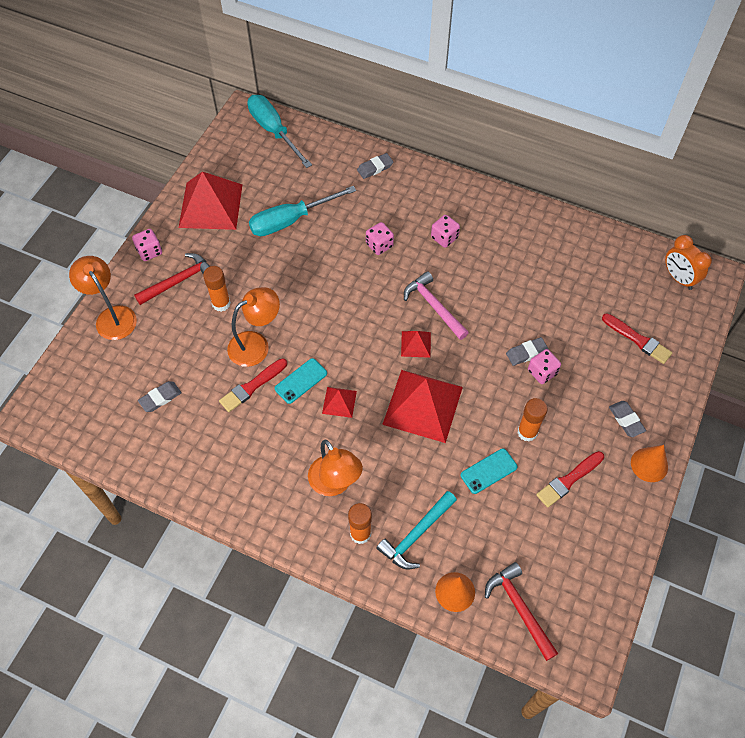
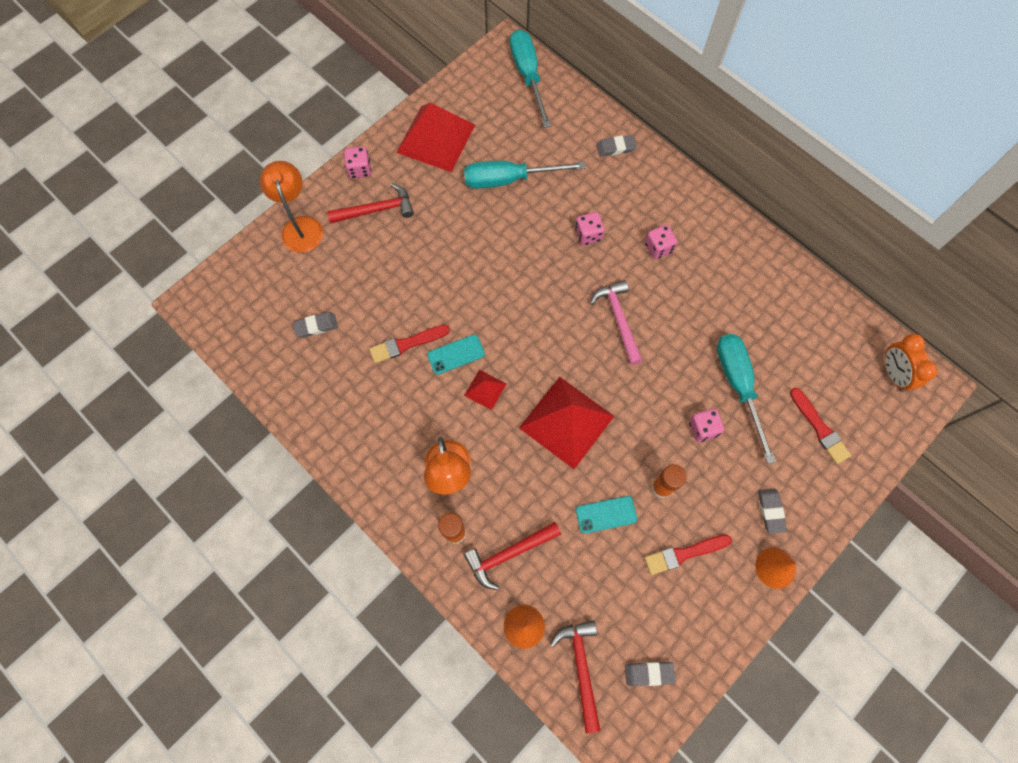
camera: 20 degrees right, 10 degrees up
(221, 303) = (408, 247): orange glue stick -> none
(256, 344) = (426, 301): orange lamp -> none
(416, 344) = (584, 354): red pyramid -> none
(416, 534) = (509, 554): turquoise hammer -> red hammer
(526, 353) = (694, 402): grey eraser -> grey eraser (649, 673)
(557, 328) = (738, 385): none -> turquoise screwdriver

